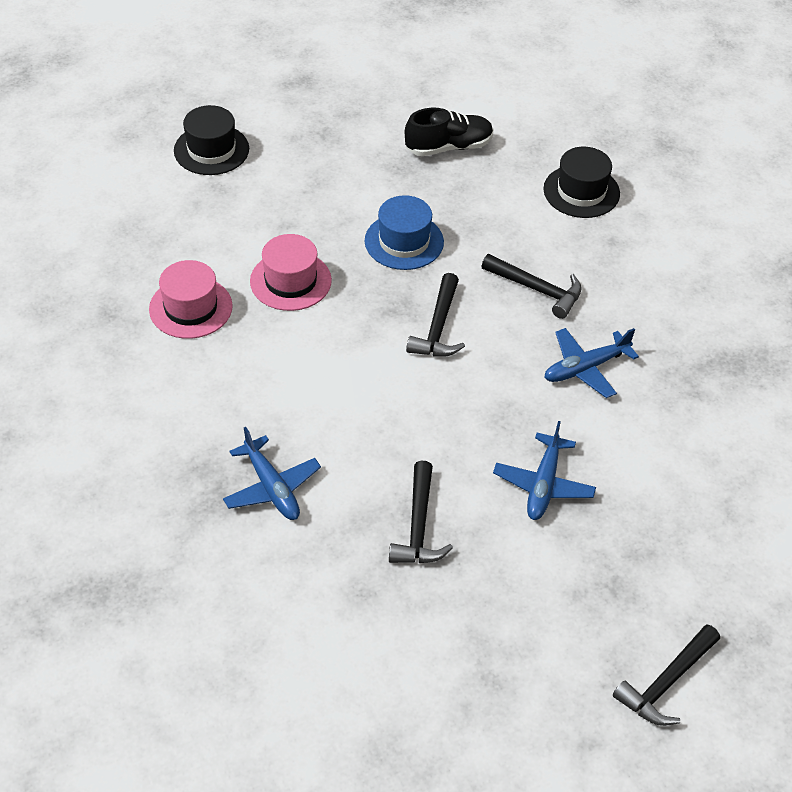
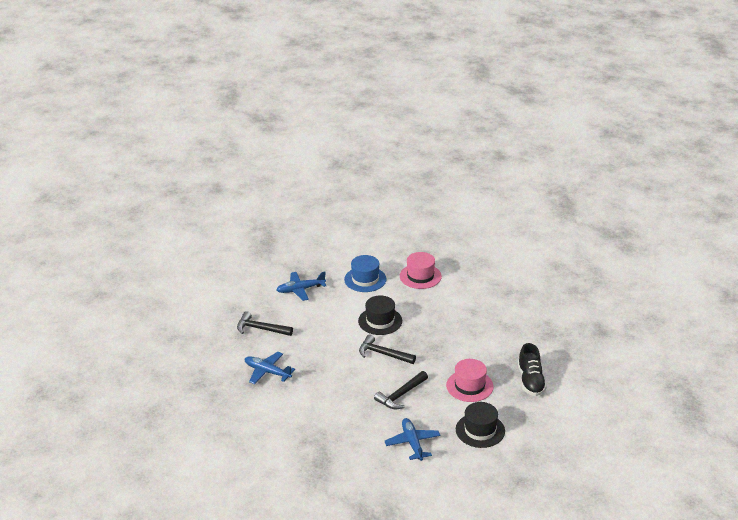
camera: 105 degrees right, 15 degrees down
(211, 150) = (540, 292): black hat -> black hat (380, 321)
(290, 281) = (431, 309): pink hat -> pink hat (469, 386)
(404, 241) = (451, 351): blue hat -> blue hat (365, 279)
(585, 368) = (337, 402): blue plane -> blue plane (412, 443)
(666, 683) = (143, 388): black hammer -> none

